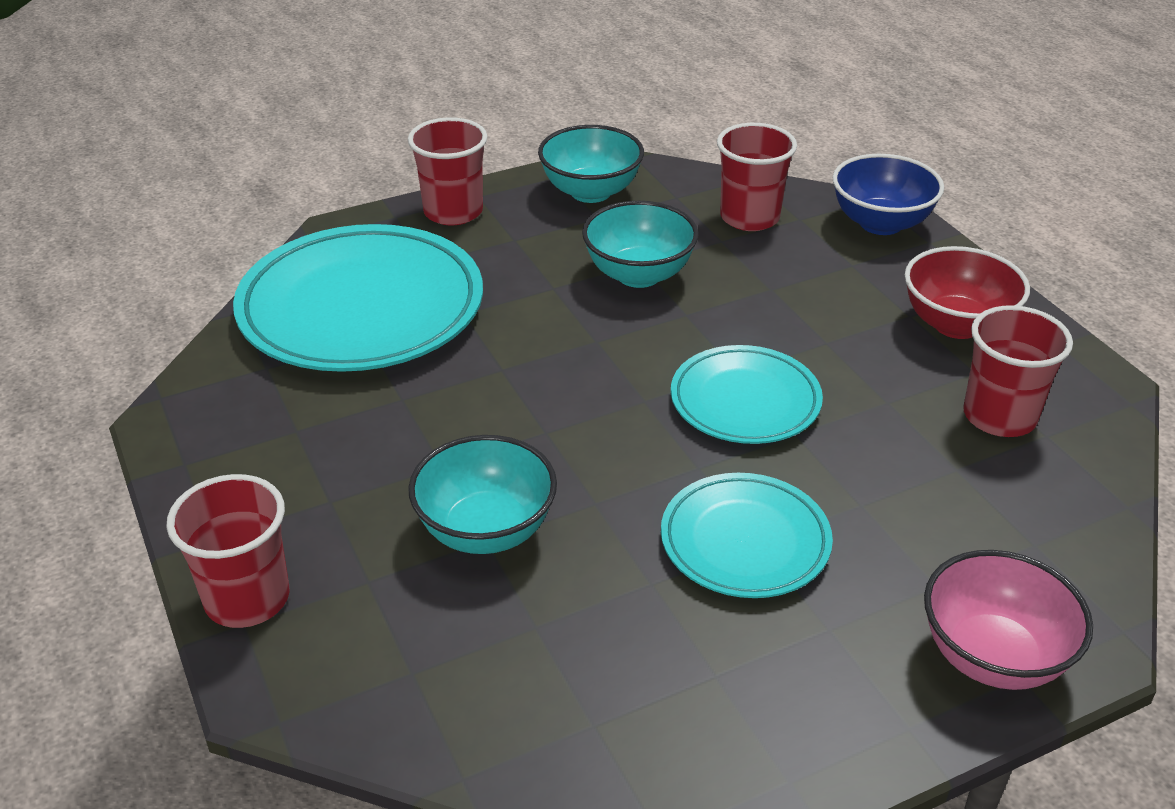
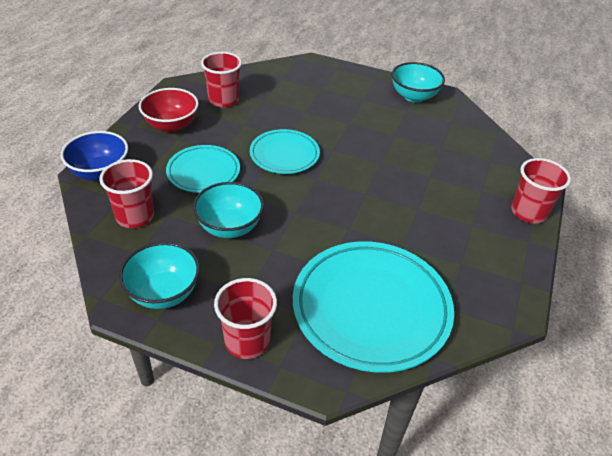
camera: 135 degrees left, 5 degrees up
(486, 530) = (426, 179): turquoise bowl -> turquoise bowl (414, 96)
(745, 541) = (353, 126): turquoise plate -> turquoise plate (203, 172)
(993, 656) = (335, 73): pink bowl -> none

